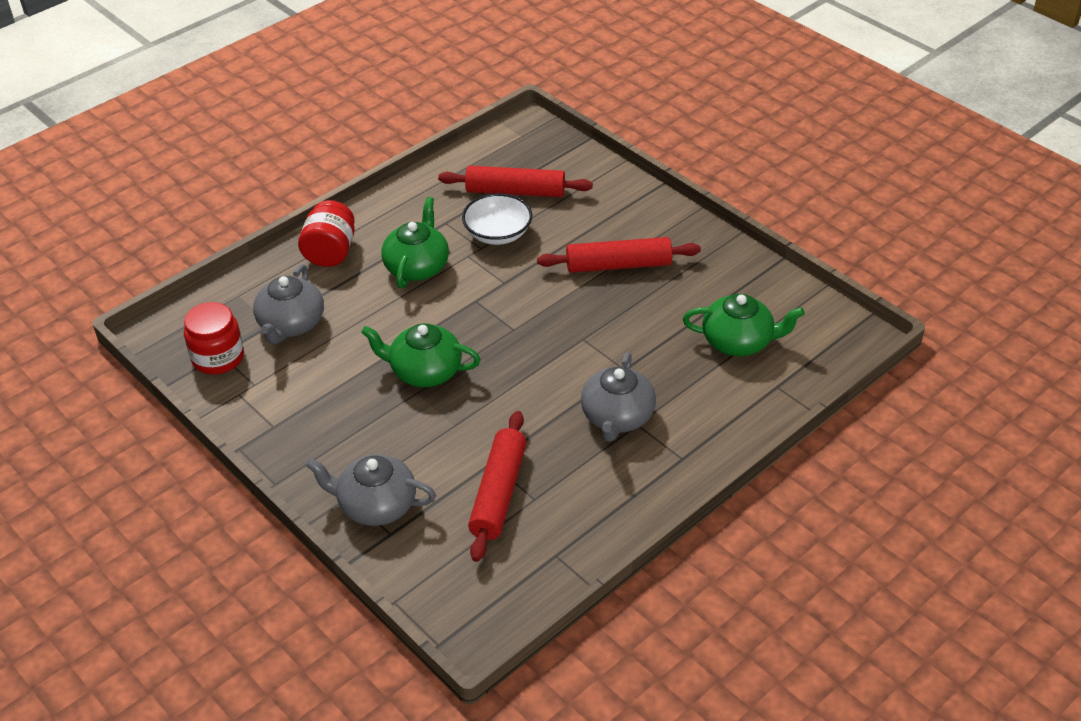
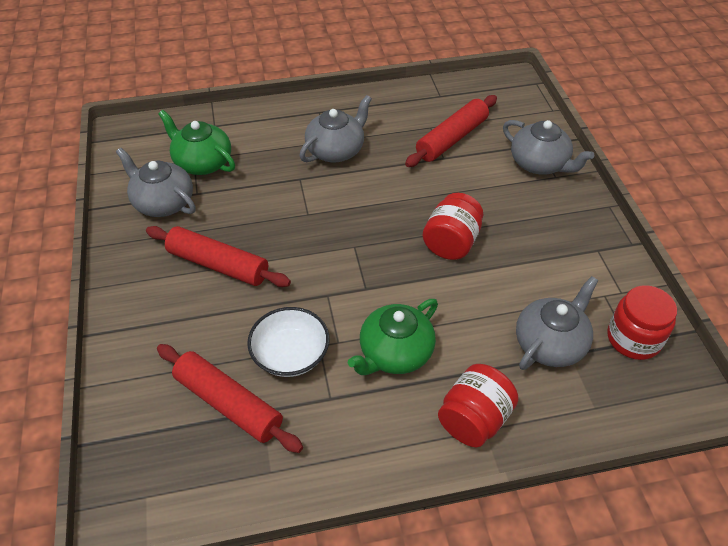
camera: 150 degrees left, 5 degrees up
(424, 371) = (451, 243): green teapot -> red jar
(727, 290) = (163, 202): none -> grey teapot

